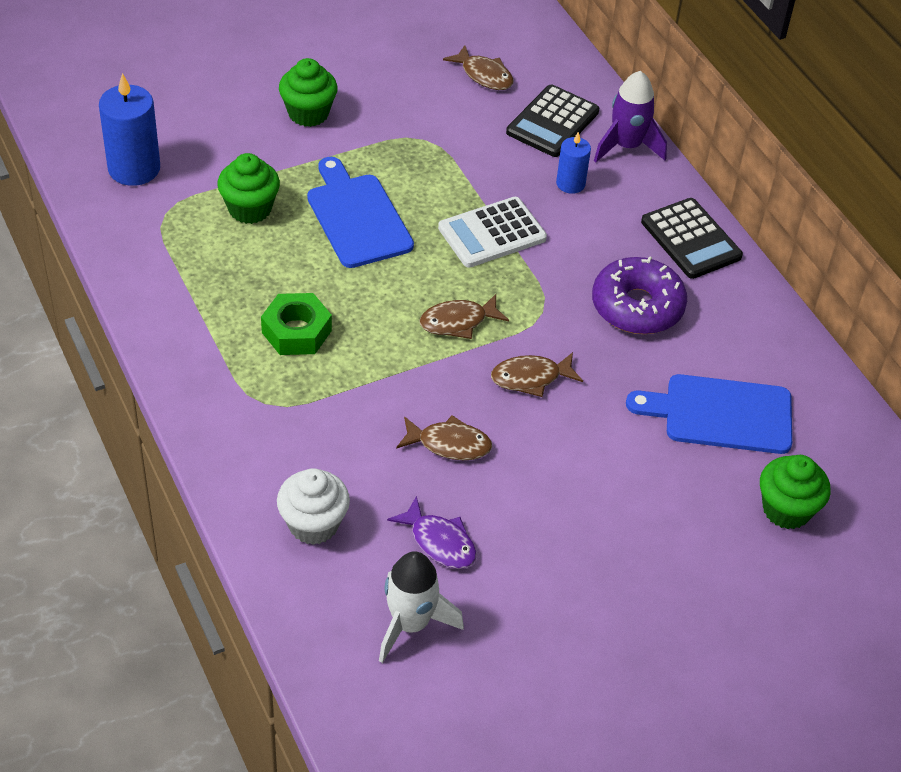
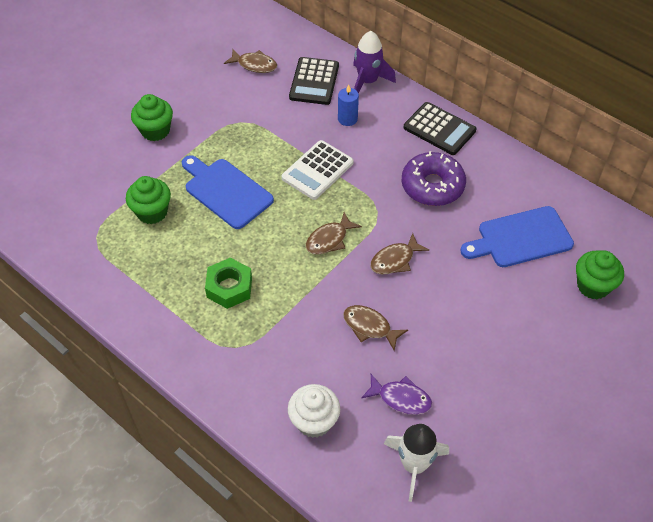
camera: 20 degrees left, 5 degrees up
(134, 168) = (57, 212): blue candle -> none
(449, 444) = (369, 327): brown fish -> brown fish turned 135 degrees counterclockwise

